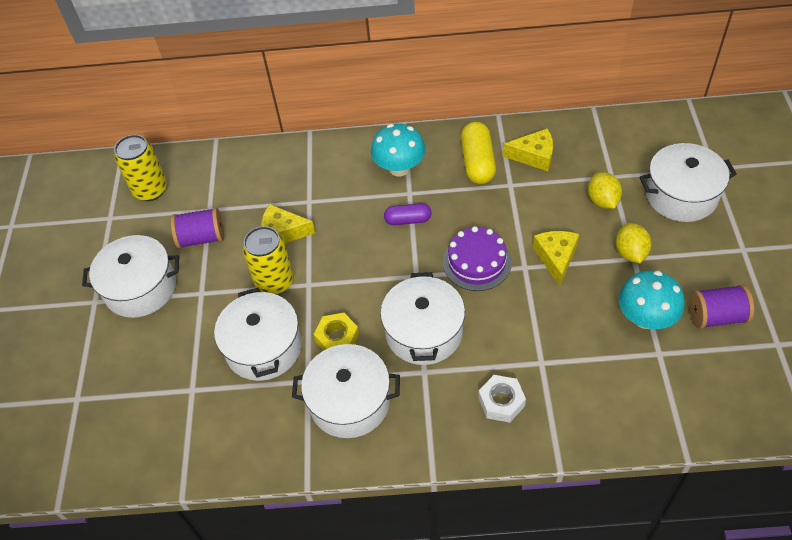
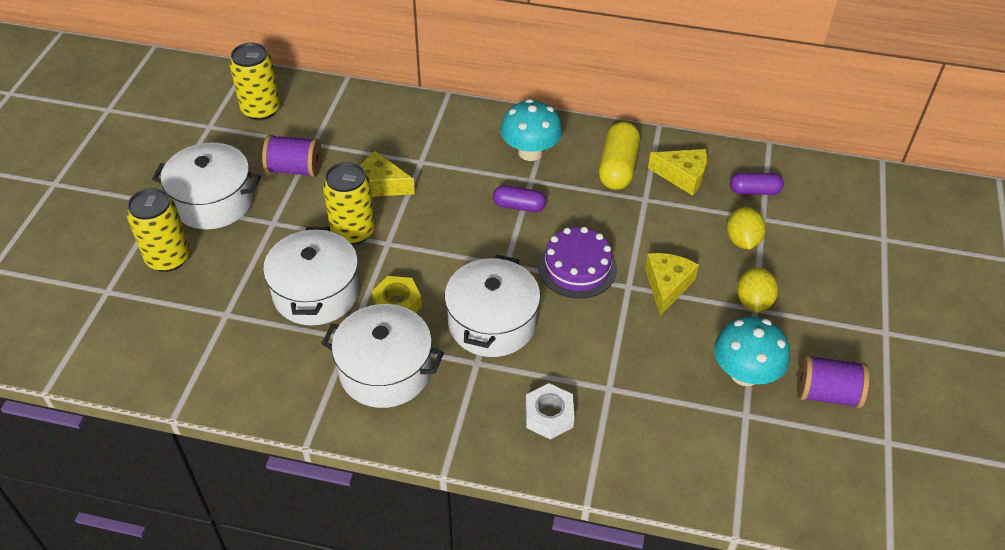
camera: 10 degrees right, 5 degrees down
(120, 352) = (168, 258): none -> yellow can
(596, 154) = (754, 191): none -> purple capsule
(681, 195) = (835, 258): white pot -> none

